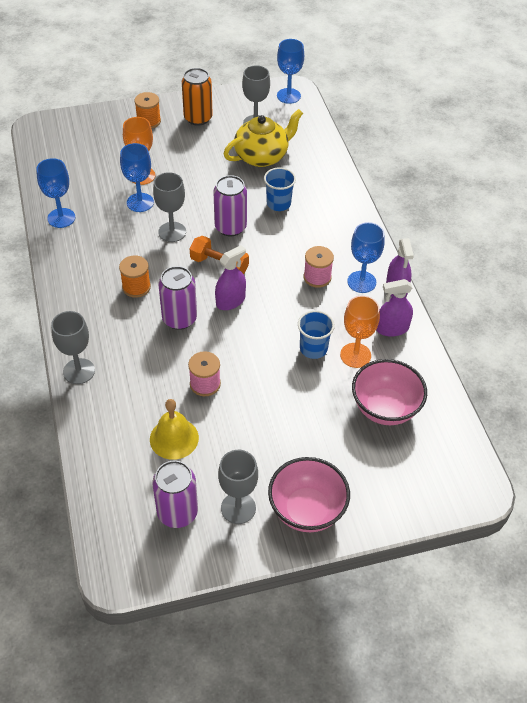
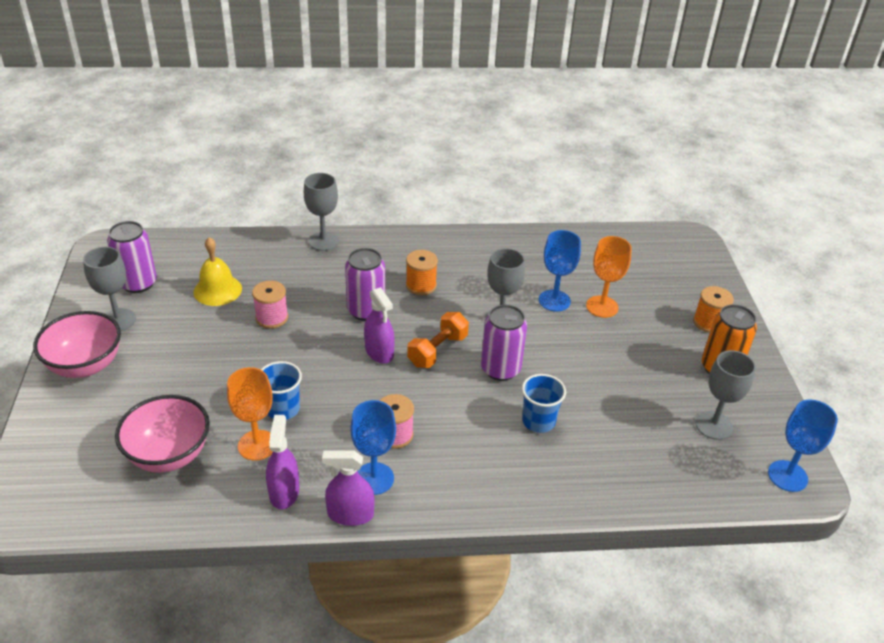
camera: 100 degrees right, 10 degrees down
(61, 218) = (536, 244): blue goblet -> none
(262, 156) = (638, 421): yellow teapot -> none

